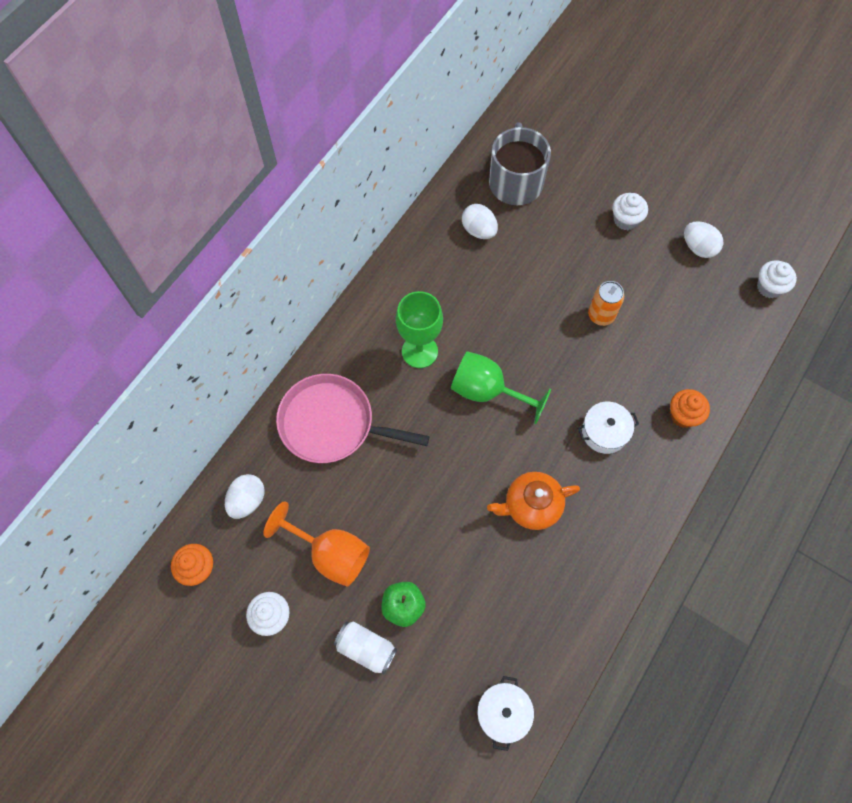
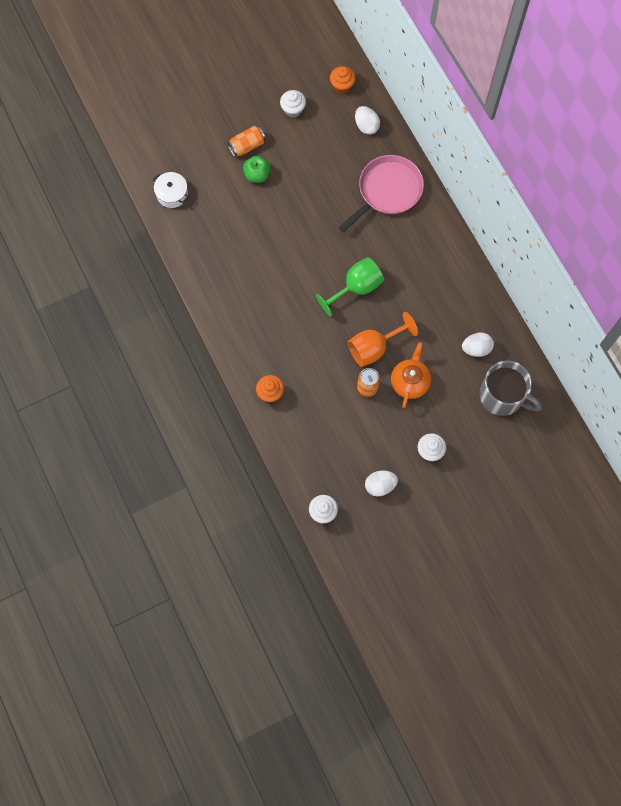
camera: 120 degrees right, 5 degrees up
(330, 553) = (309, 153): orange goblet -> orange goblet (374, 348)
(366, 648) = (247, 146): white can -> orange can
(419, 351) = (406, 264): green goblet -> none
(531, 505) = (270, 271): orange teapot -> orange teapot (410, 381)
(604, 432) = (288, 339): white pot -> none

